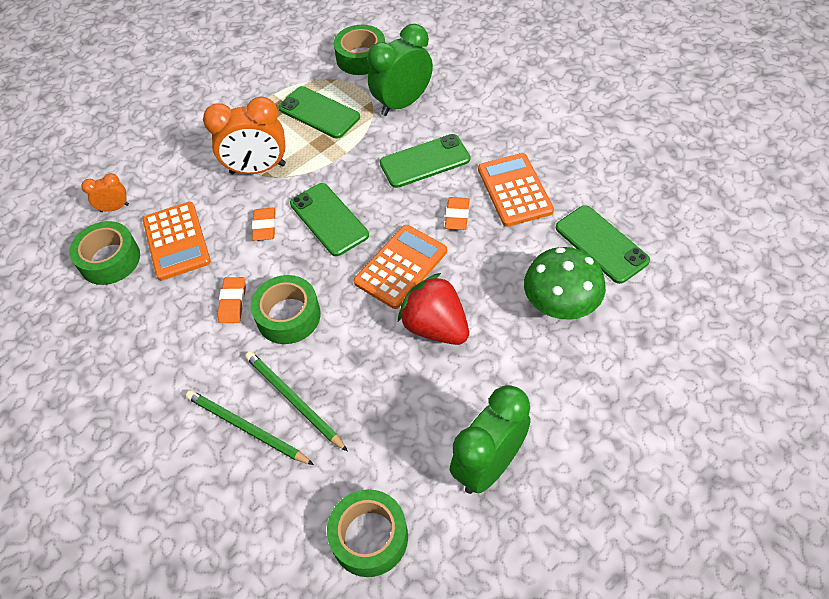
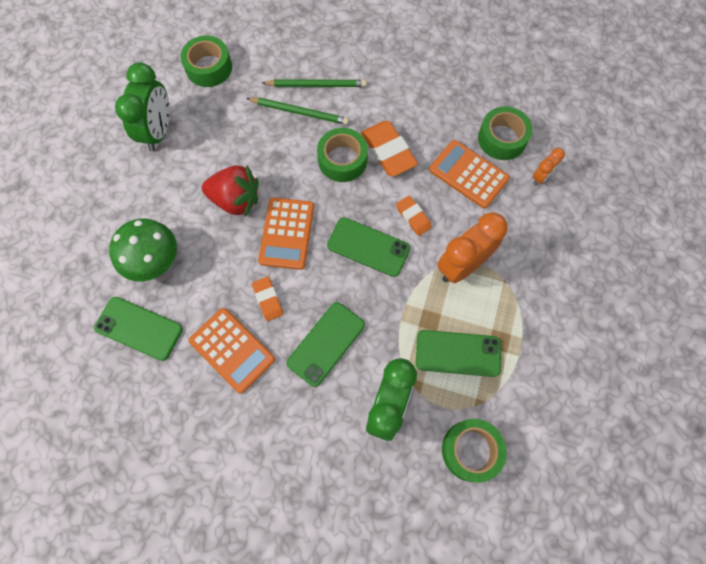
camera: 145 degrees right, 15 degrees up
(233, 302) = (388, 151): orange eraser -> orange eraser, size x1.73

